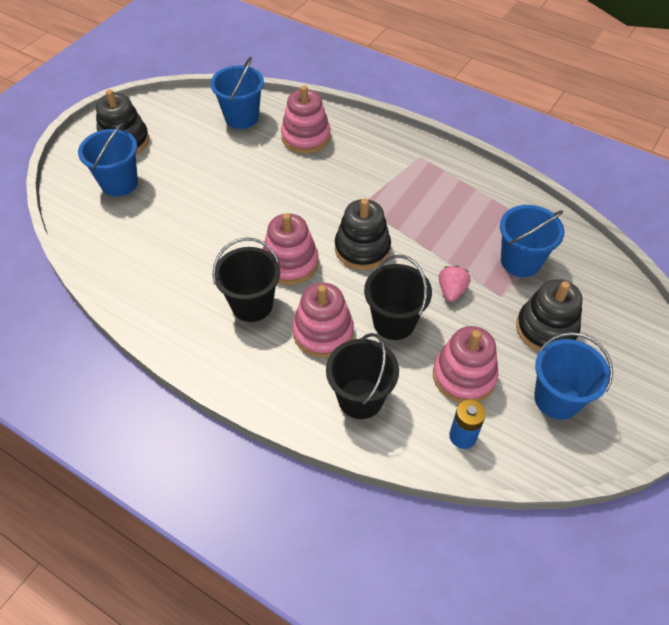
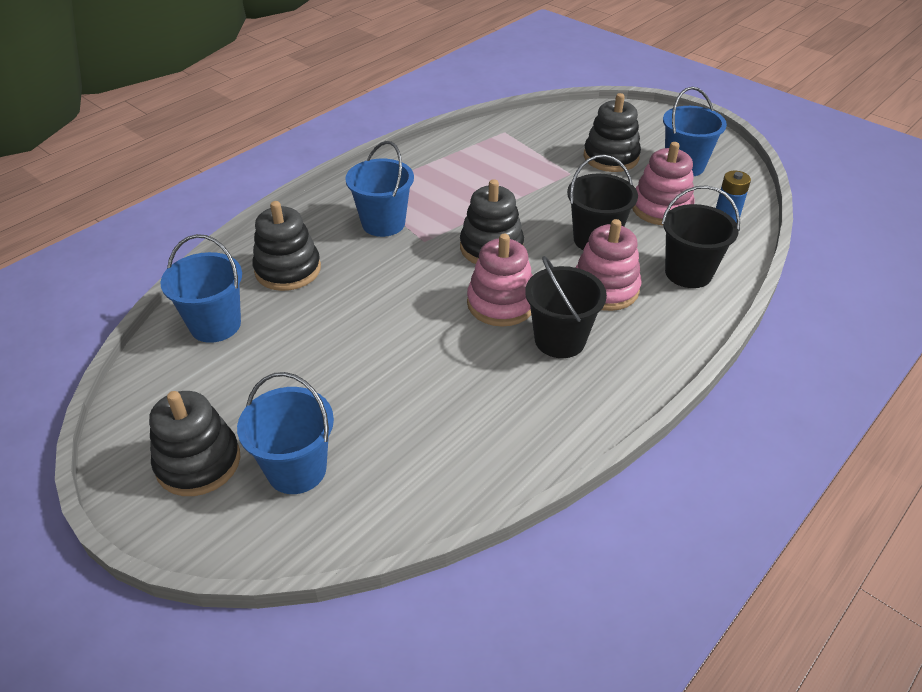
camera: 80 degrees left, 10 degrees down
(306, 137) = (288, 270): pink stacking toy -> black stacking toy
(451, 291) = (560, 199): pink strawberry -> none
(520, 261) = (530, 156): blue bucket -> blue bucket (383, 223)

